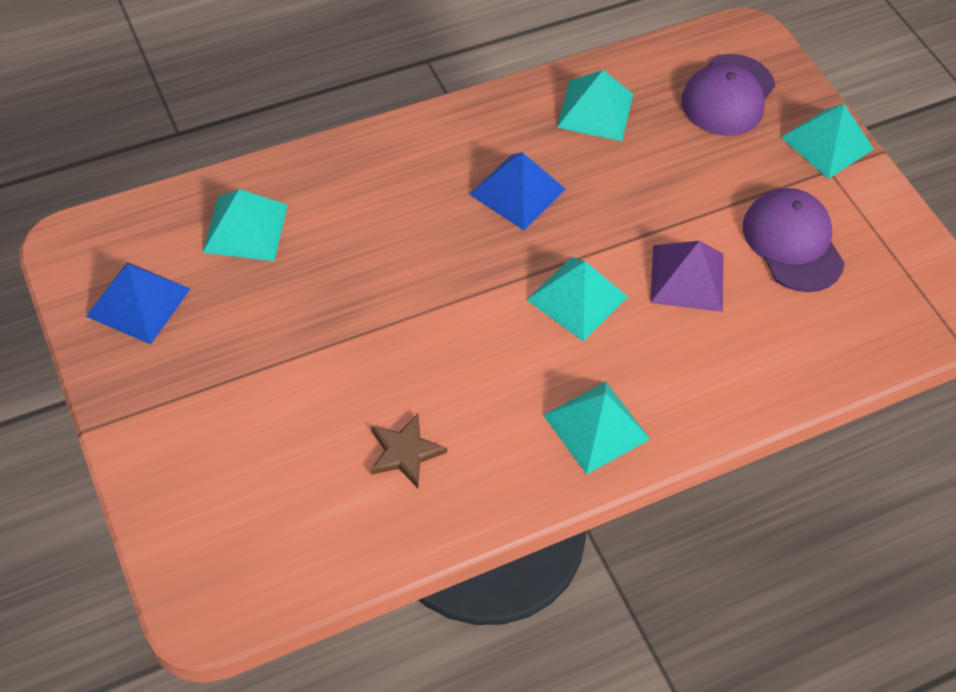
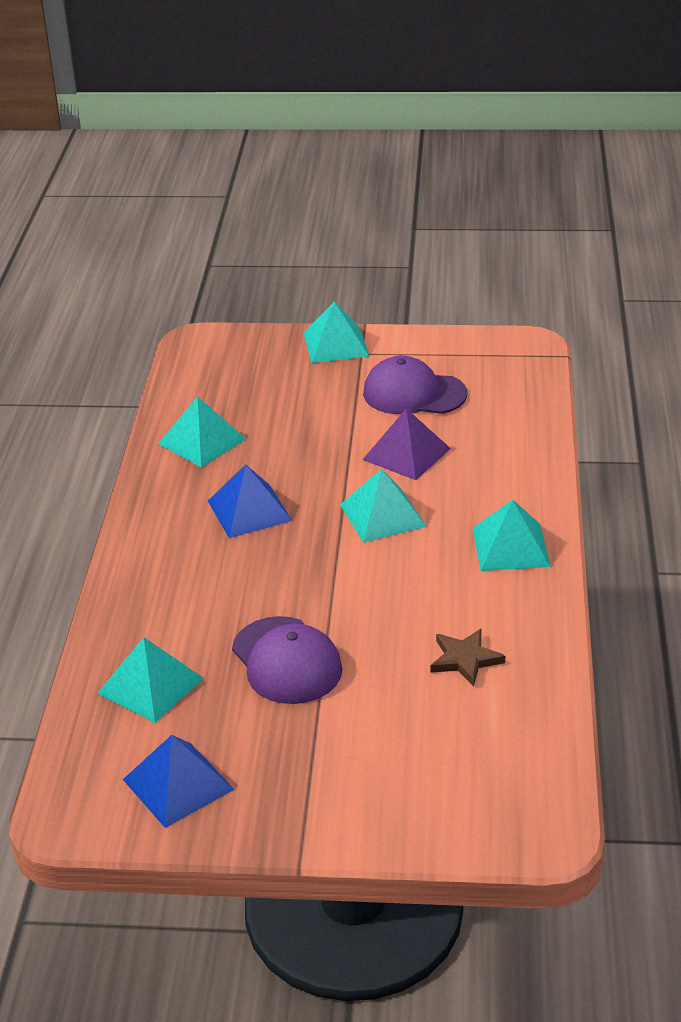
camera: 55 degrees left, 20 degrees down
(728, 95) = (249, 372): purple cap -> purple cap (287, 661)

